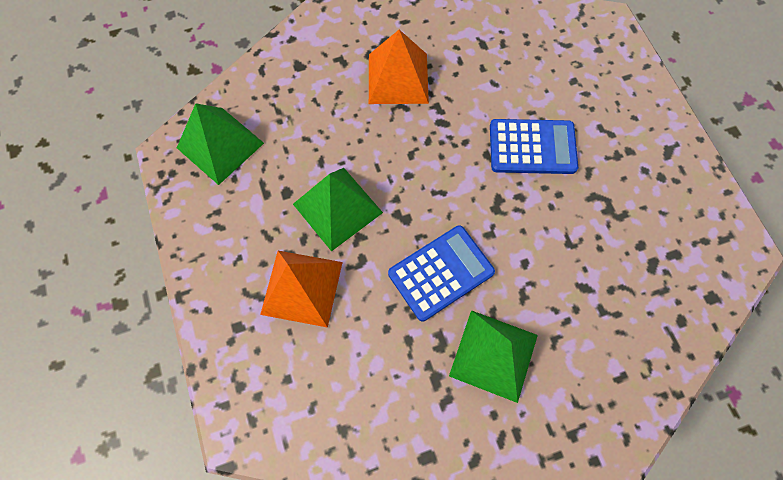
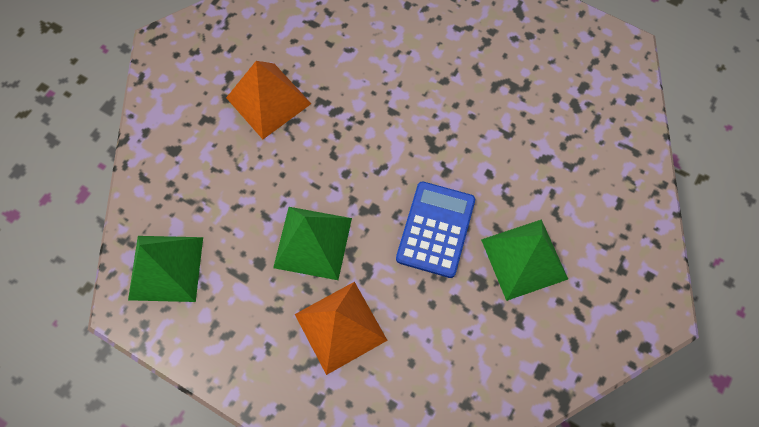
camera: 40 degrees left, 0 degrees up
(532, 147) = (421, 80): blue calculator -> none

